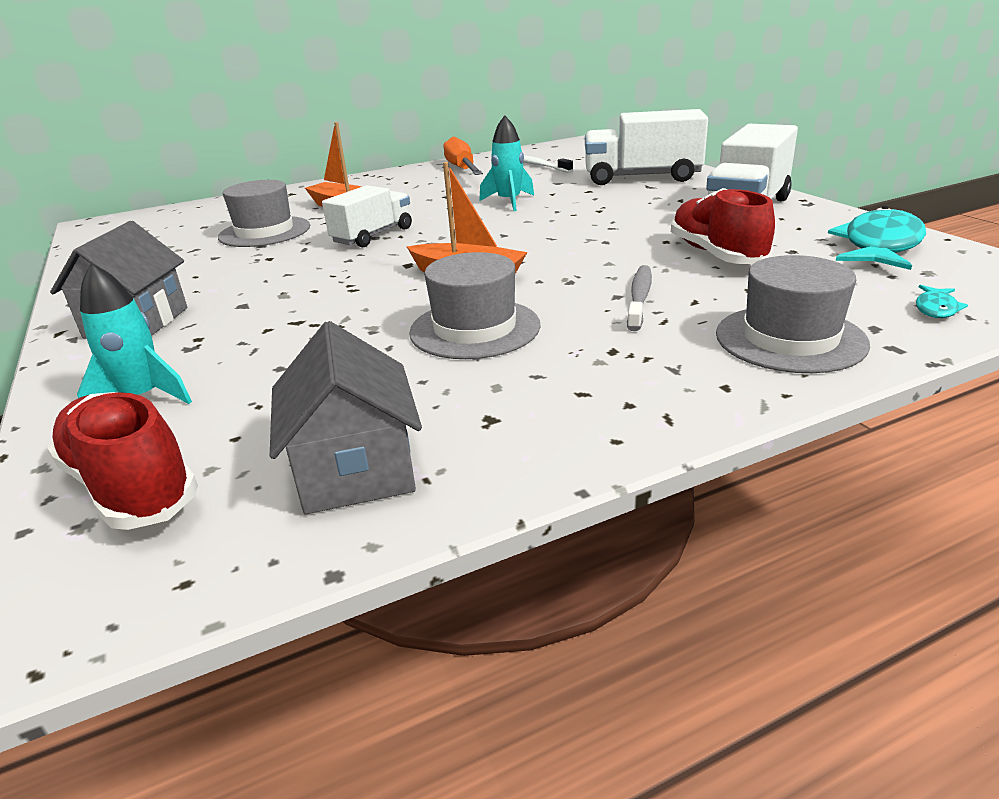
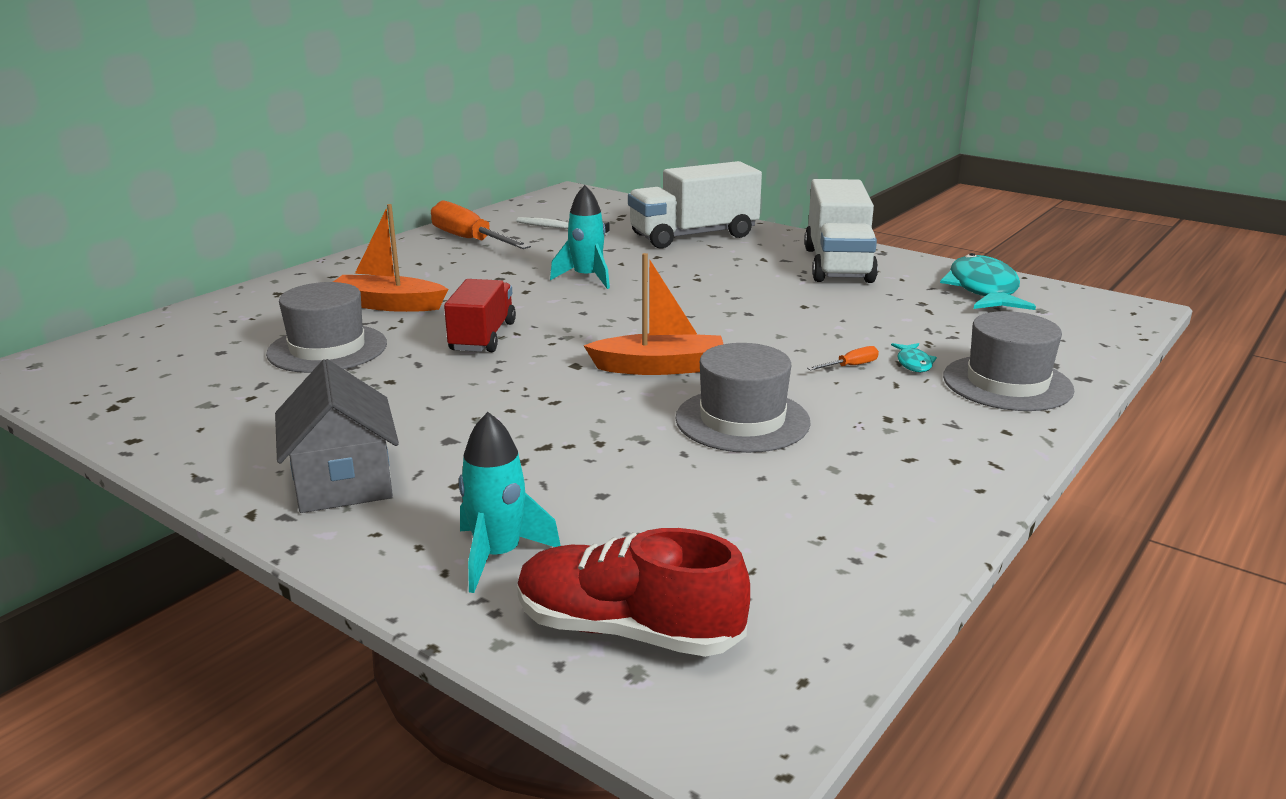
camera: 30 degrees left, 5 degrees down
(356, 469) = (813, 562): grey house -> none
(373, 236) = (482, 337): white truck -> red truck
(639, 298) = (850, 366): grey toothbrush -> orange screwdriver
(716, 254) = (864, 314): red shoe -> none
(936, 308) = (1077, 341): turquoise fish -> turquoise fish (913, 363)

